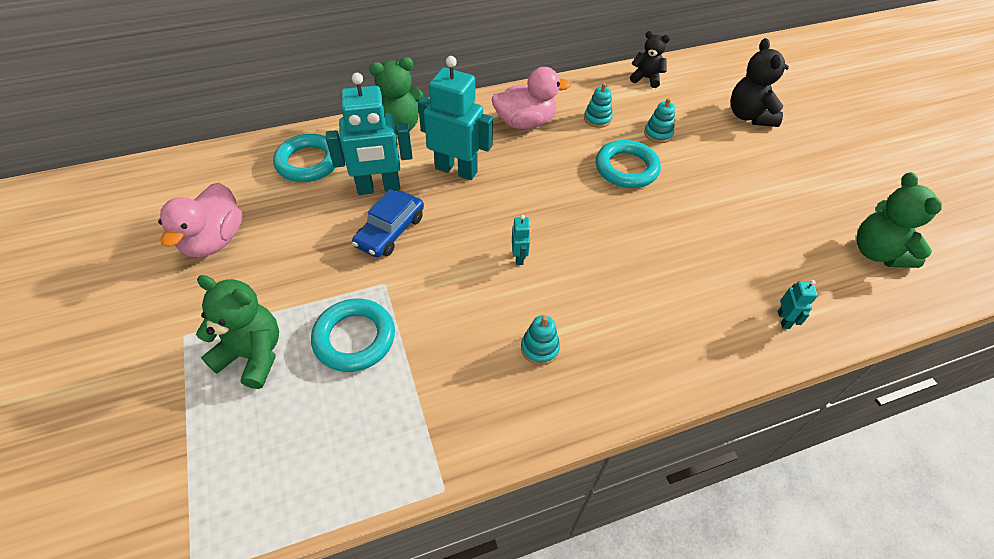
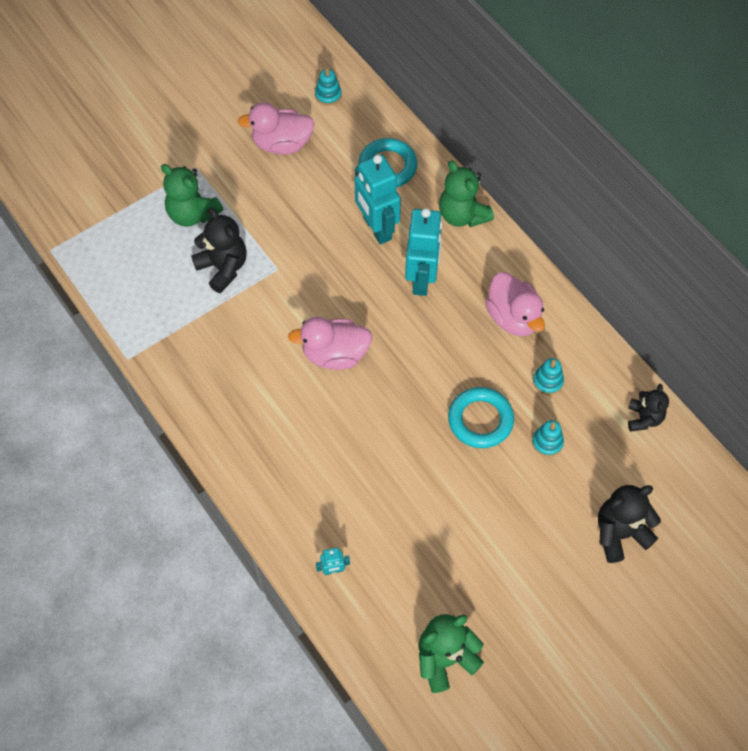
camera: 75 degrees right, 10 degrees up
(253, 355) = (192, 214): green teddy bear -> green teddy bear turned 120 degrees clockwise
(354, 338) = (223, 268): turquoise ring -> black teddy bear
(390, 231) = (331, 254): blue car -> none
(519, 257) = (335, 354): turquoise robot -> pink duck
(540, 348) = (250, 390): turquoise stacking toy -> turquoise stacking toy (328, 95)

